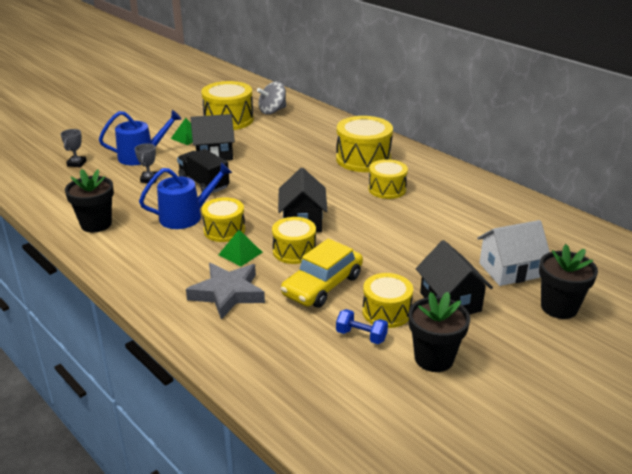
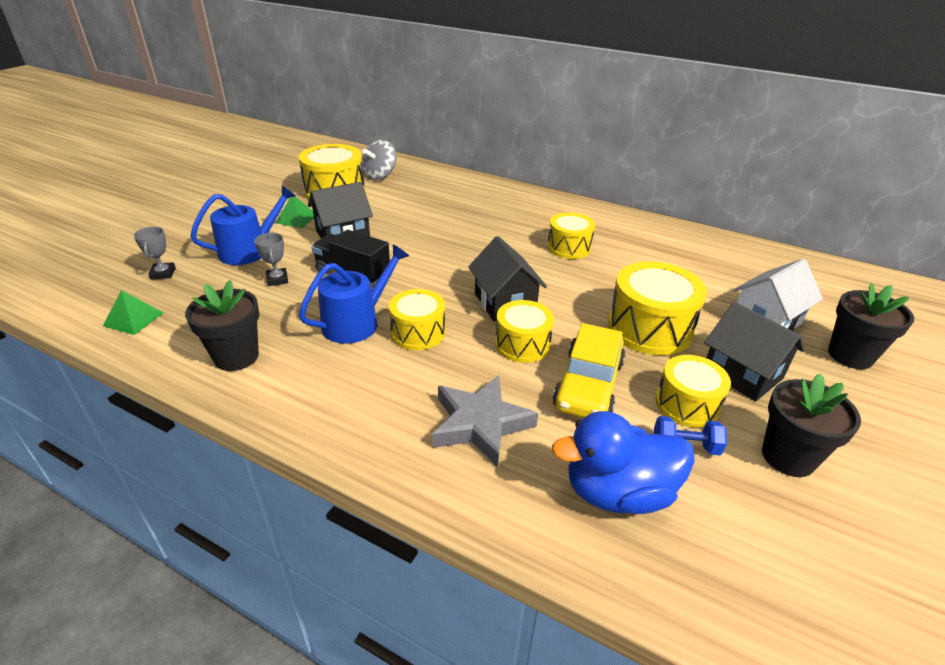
camera: 20 degrees left, 5 degrees up
(240, 253) = (459, 361): green pyramid -> green pyramid (133, 319)
(290, 350) = (618, 492): none -> blue duck
(363, 159) = (518, 217): yellow drum -> yellow drum (649, 328)

